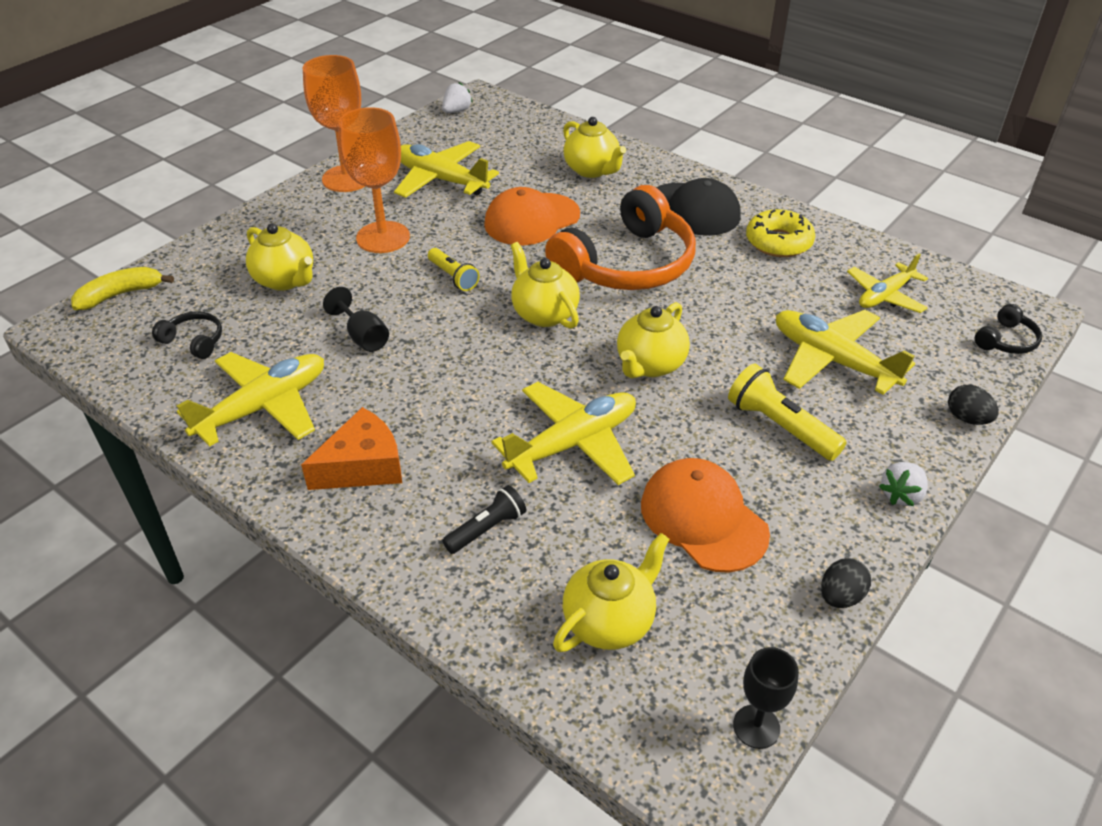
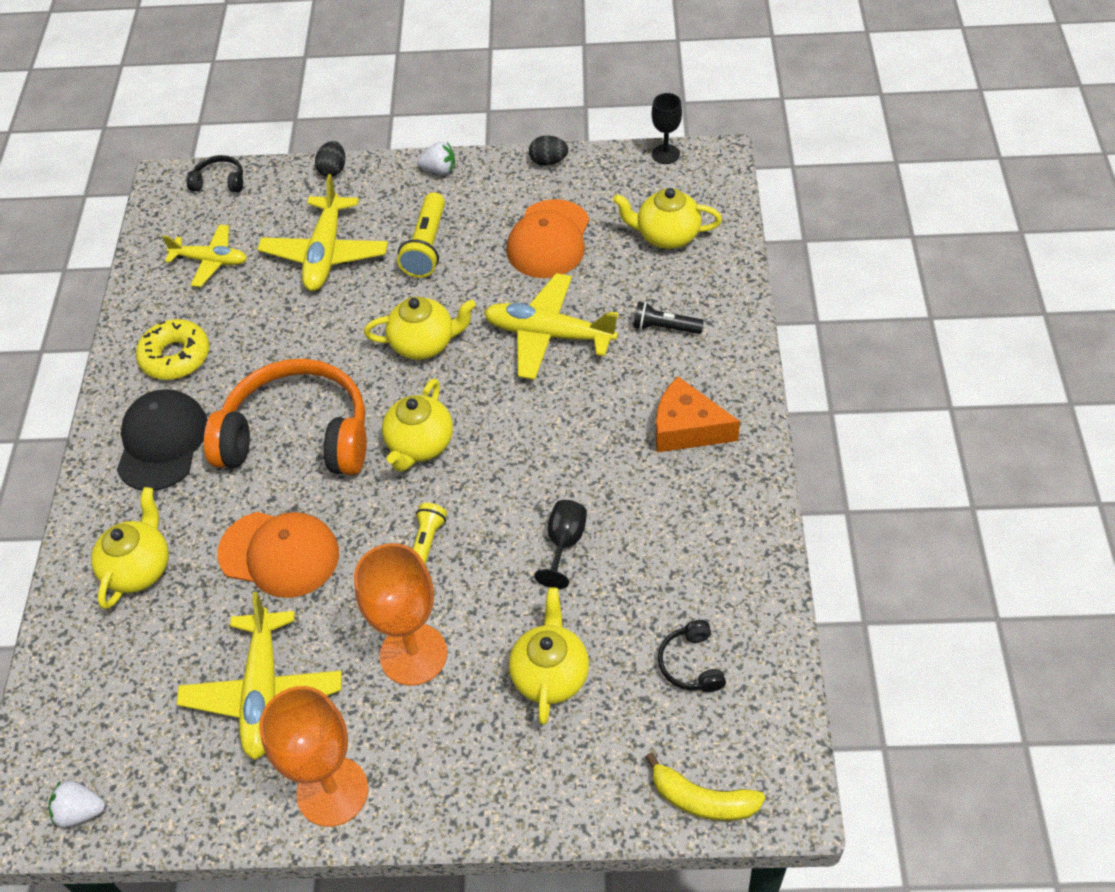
camera: 125 degrees left, 10 degrees up
(264, 407) = (702, 537): yellow plane -> none

